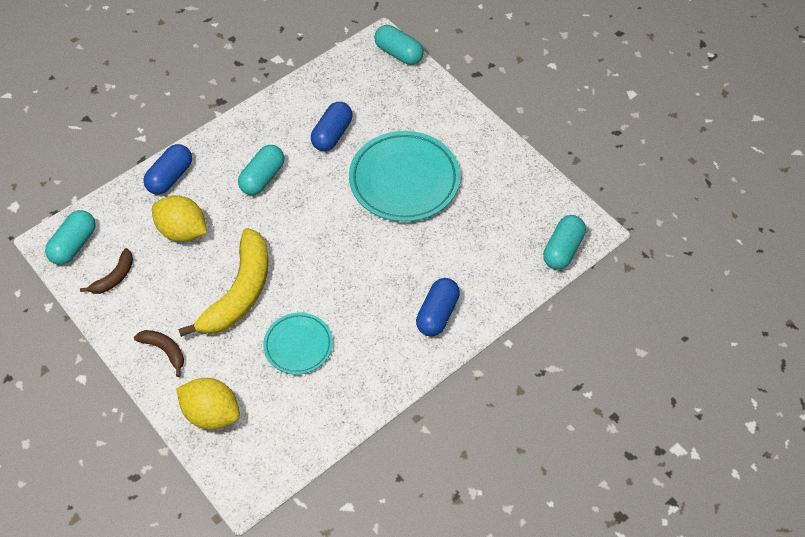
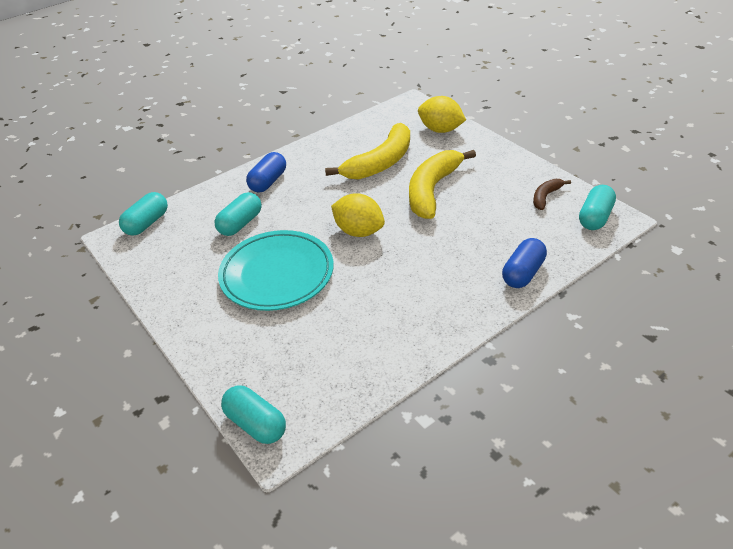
camera: 175 degrees left, 15 degrees down
(164, 350) = (485, 157): brown banana -> none
(183, 231) = (495, 229): yellow lemon -> yellow lemon (359, 231)
(262, 178) = (424, 274): turquoise capsule -> turquoise capsule (240, 224)
(298, 345) = (380, 162): turquoise plate -> yellow banana
(332, 134) = (350, 318): blue capsule -> none

